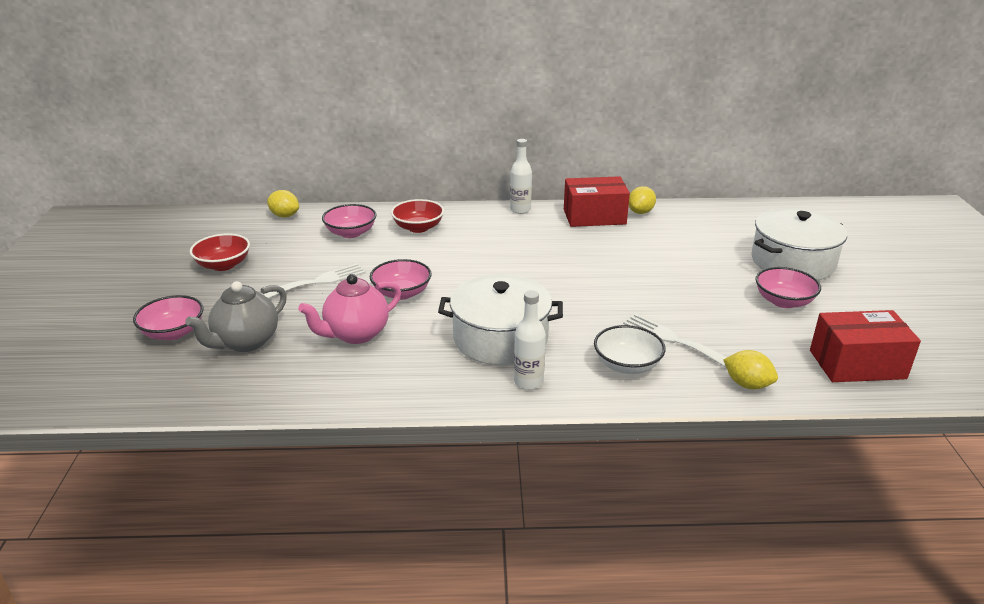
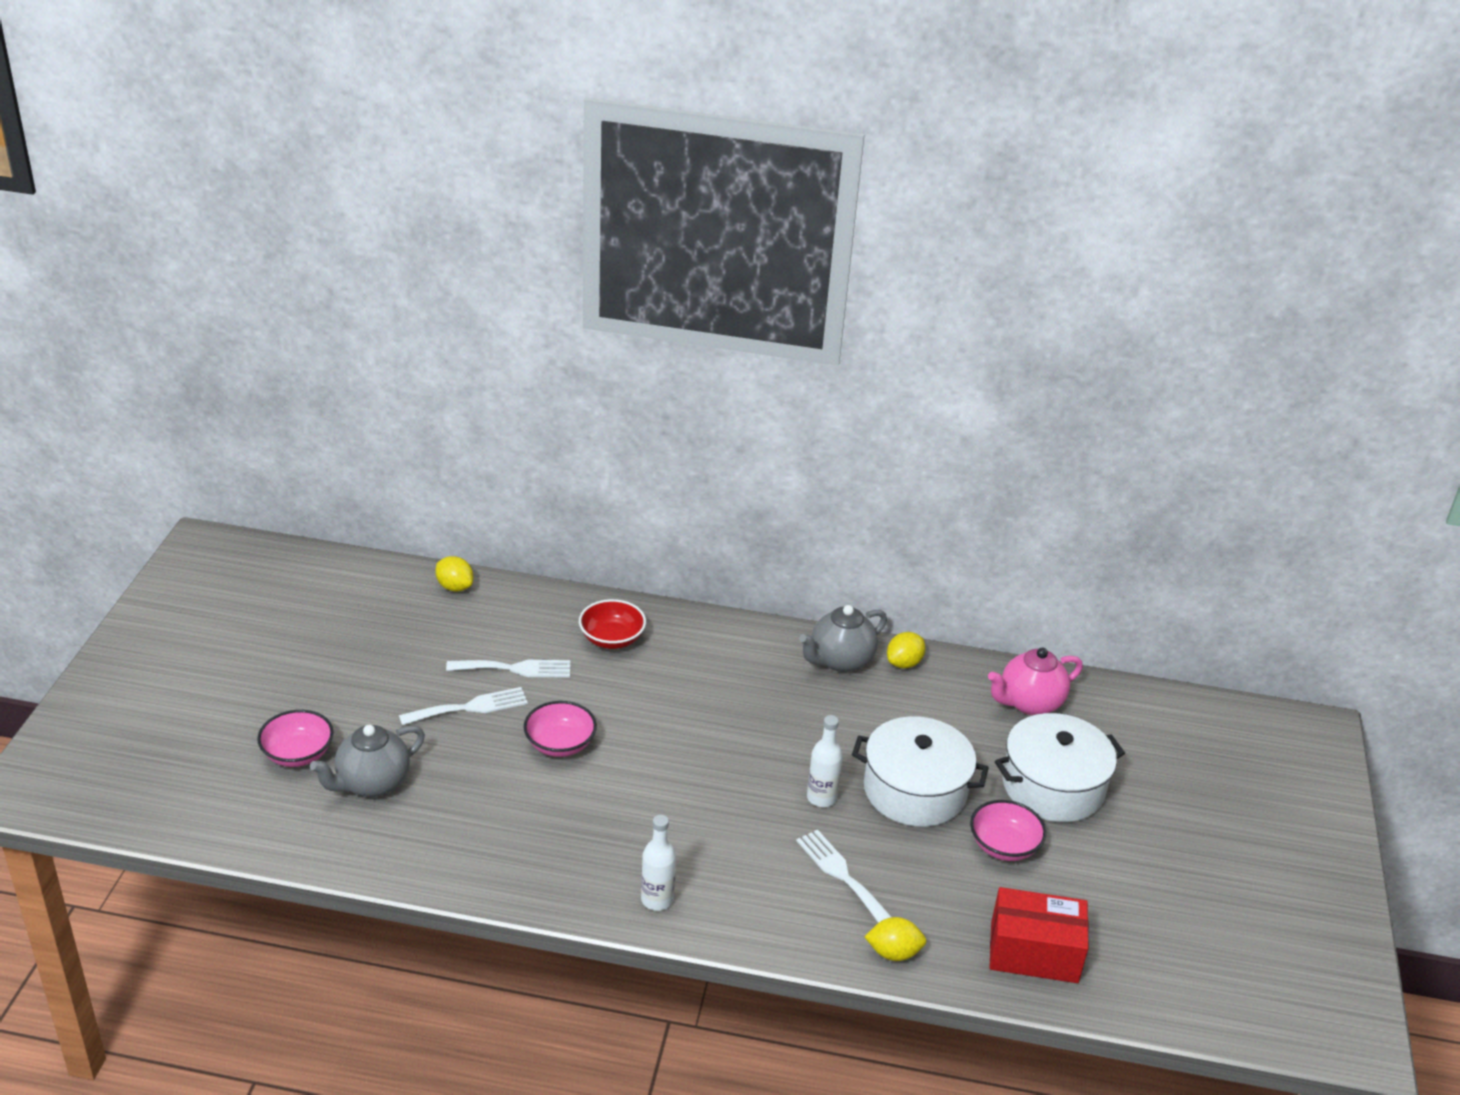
camera: 10 degrees right, 5 degrees up
(223, 265) = (367, 659): red bowl -> none
(348, 254) = (515, 669): none -> white fork
(351, 233) = (527, 633): pink bowl -> none
(356, 334) = (492, 796): pink teapot -> pink teapot (1029, 703)
(500, 338) = (649, 834): white pot -> white pot (915, 790)
(520, 210) = (750, 630): white bottle -> white bottle (821, 798)
(594, 217) = (840, 660): red box -> grey teapot
(627, 365) = (773, 899): white bowl -> none
(747, 384) = (893, 953): yellow lemon -> yellow lemon turned 45 degrees counterclockwise

